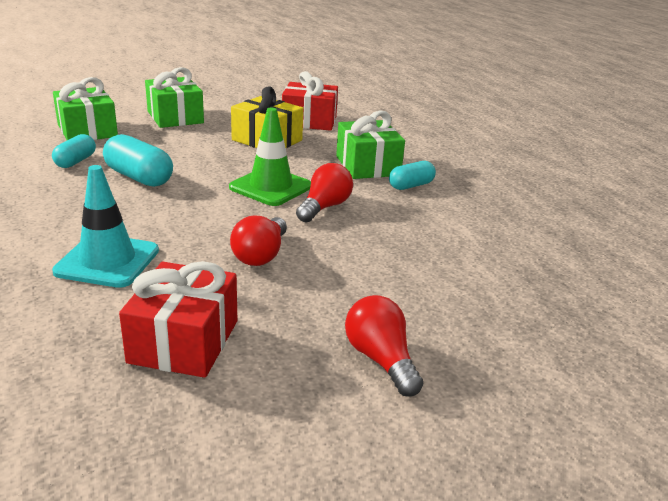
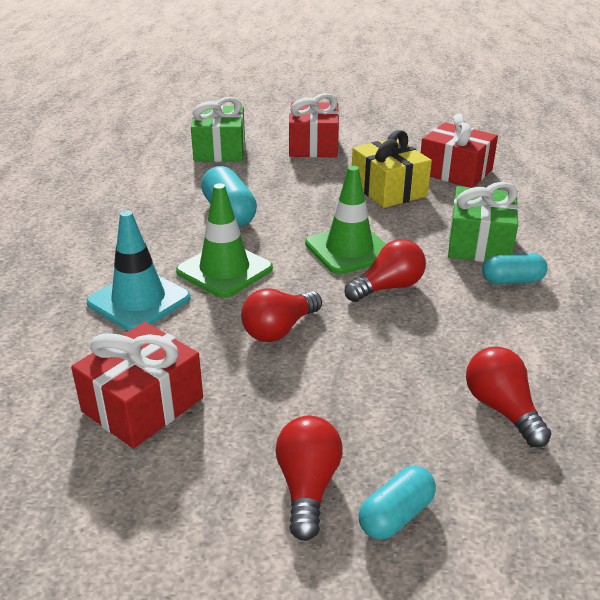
camera: 30 degrees right, 5 degrees up
(76, 161) = (186, 184): turquoise capsule -> turquoise capsule (396, 515)
(173, 221) = (224, 270): none -> green traffic cone
(175, 117) = (313, 146): green gift -> red gift
(473, 268) = (501, 409): none -> red light bulb

